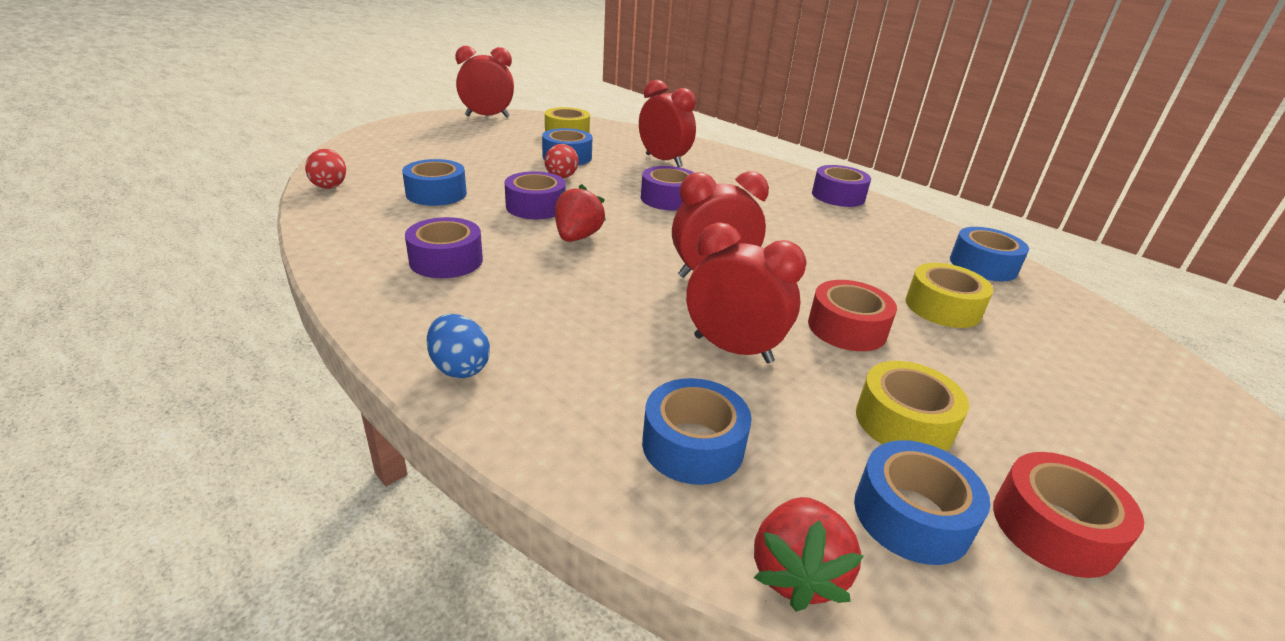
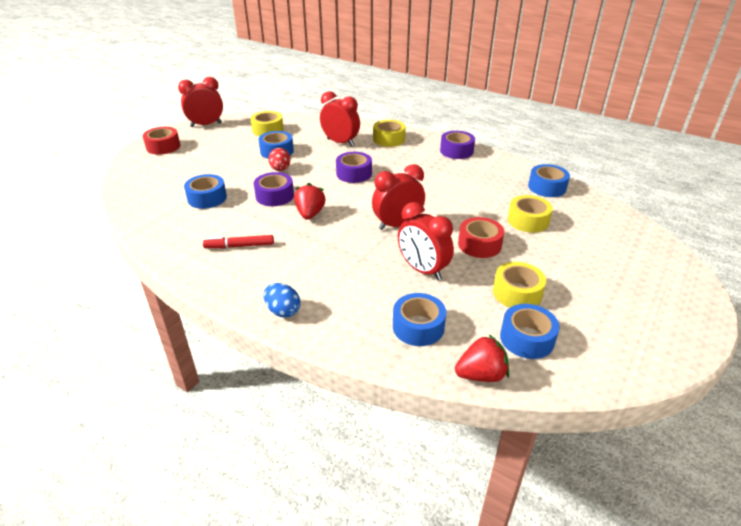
camera: 10 degrees left, 5 degrees up
(330, 185) = (134, 205): red egg -> none
(446, 260) = (240, 246): purple tape -> red marker
(733, 349) = (422, 270): red clock -> red clock turned 150 degrees counterclockwise
(737, 167) = (389, 139): none -> yellow tape
(796, 573) = (481, 375): red strawberry -> red strawberry turned 105 degrees counterclockwise
(1053, 528) = (589, 330): red tape -> red tape (163, 147)

